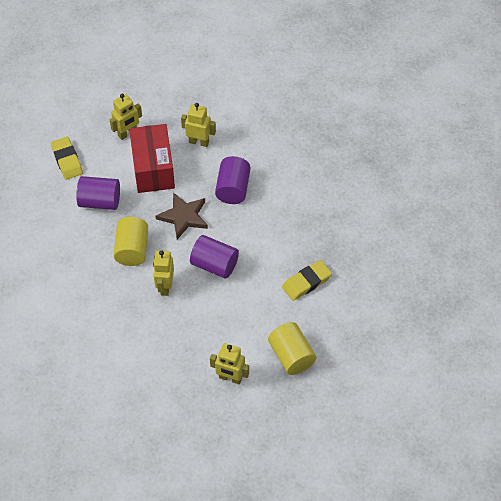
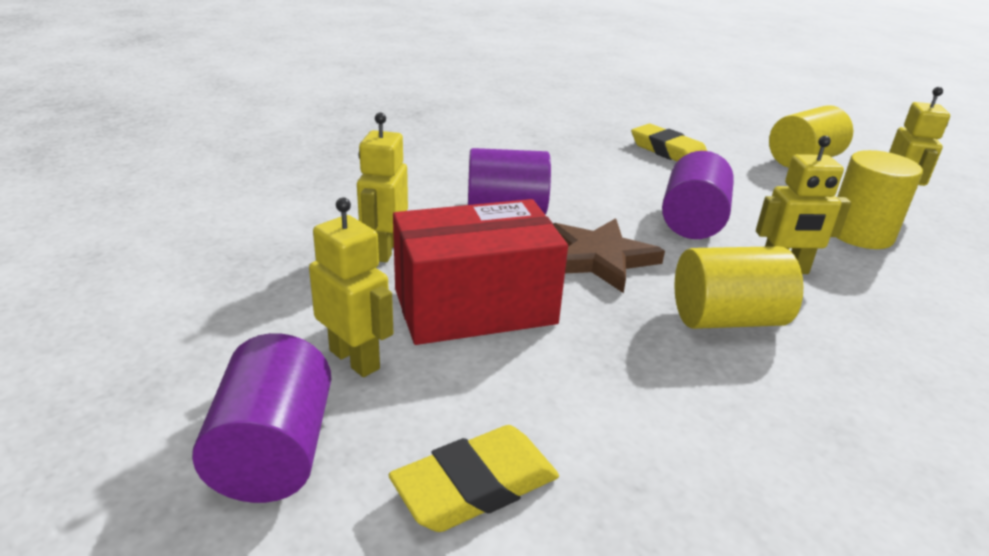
camera: 100 degrees left, 25 degrees down
(100, 201) = (612, 388): purple cylinder -> purple cylinder (273, 452)
(195, 338) = (860, 234): none -> yellow cylinder

